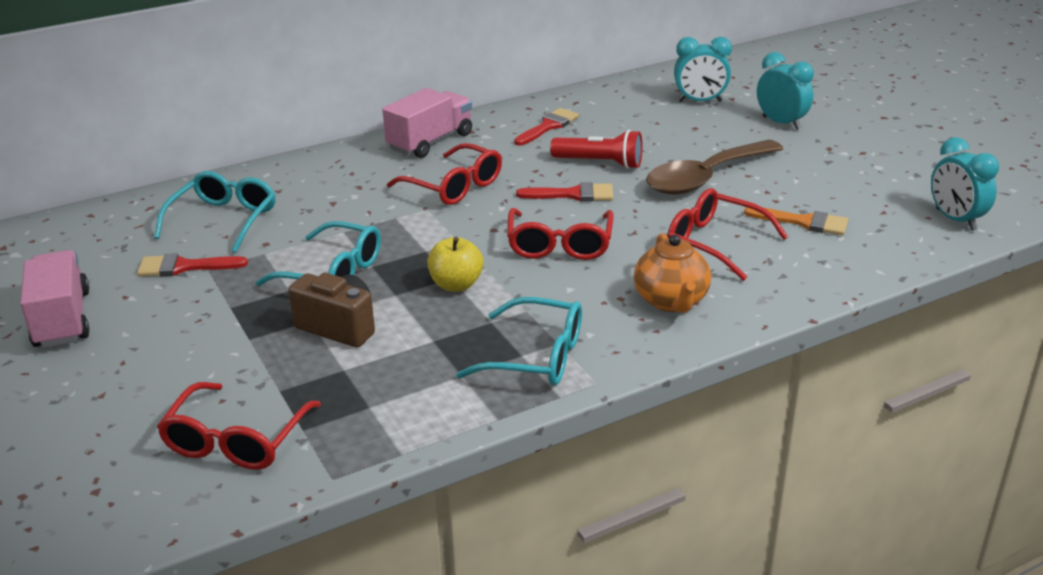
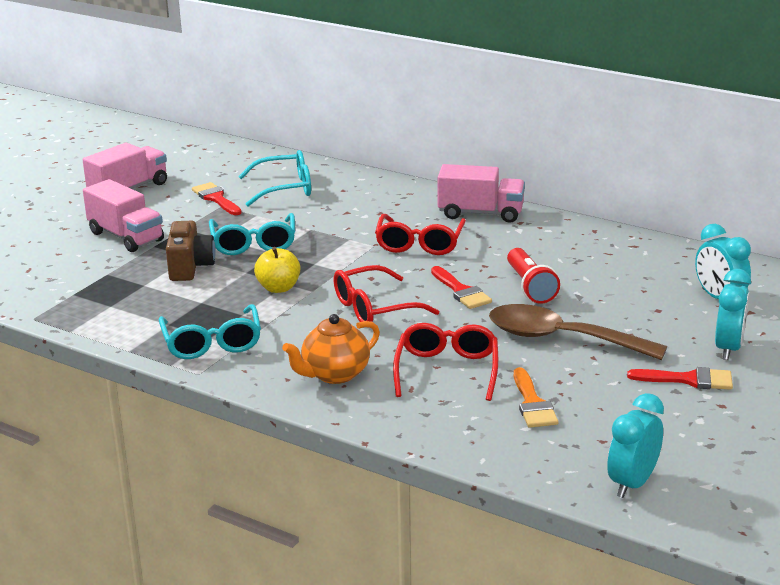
camera: 60 degrees right, 5 degrees down
(196, 352) = (126, 237): none -> pink truck
(236, 440) = (49, 279): red glasses -> none
(548, 126) = (569, 248): red brush -> red brush (688, 380)

